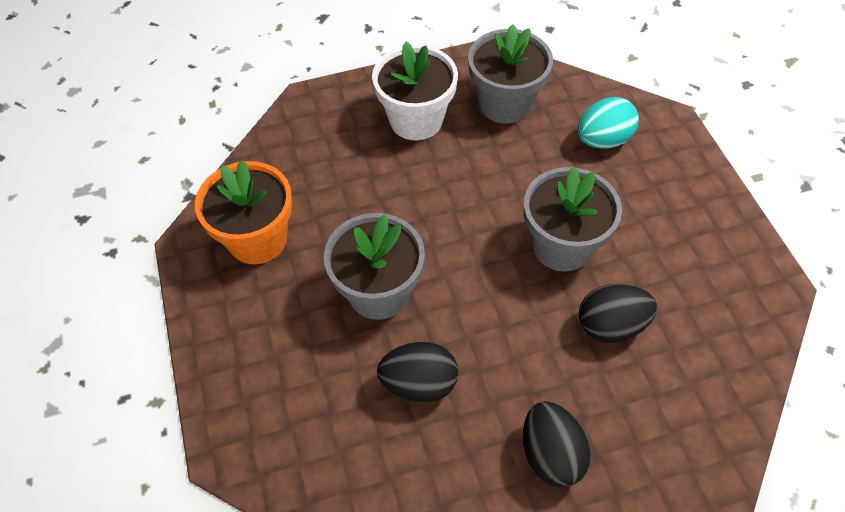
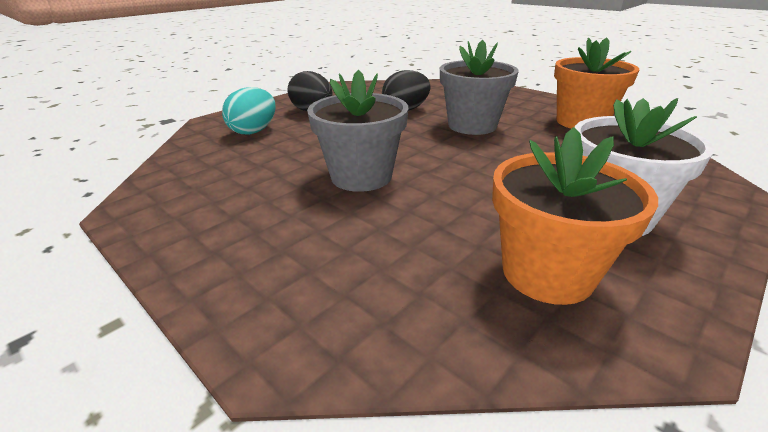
camera: 150 degrees right, 25 degrees down
(505, 103) = (547, 273): grey flower pot -> orange flower pot
(603, 140) = (375, 277): turquoise egg -> turquoise egg (254, 131)
(610, 325) = (295, 152): black egg -> none

